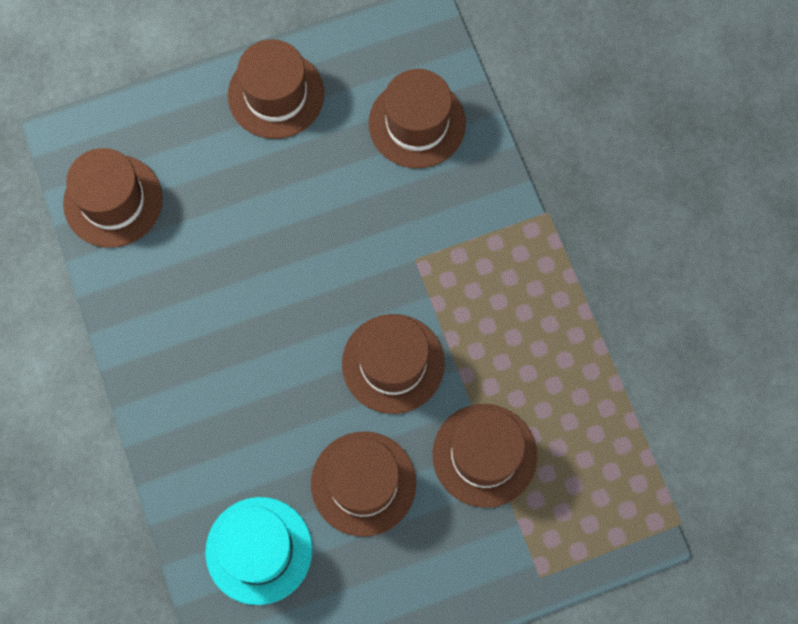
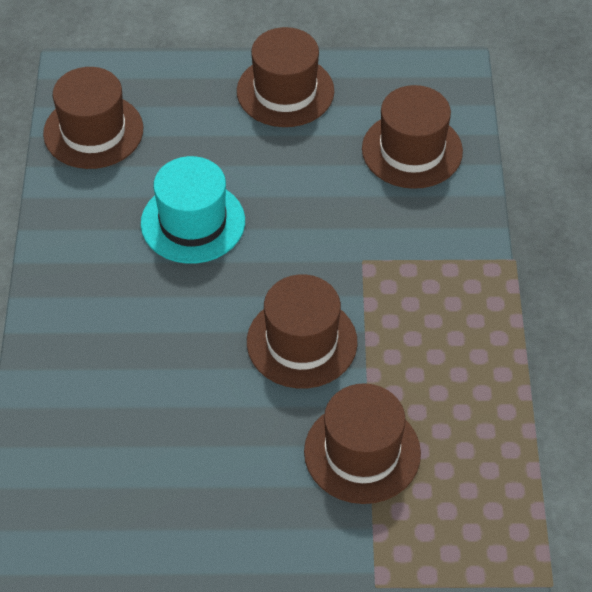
camera: 20 degrees right, 20 degrees down
(259, 550) = (92, 464): turquoise hat -> turquoise hat (193, 222)
(363, 483) = (225, 438): brown hat -> none

